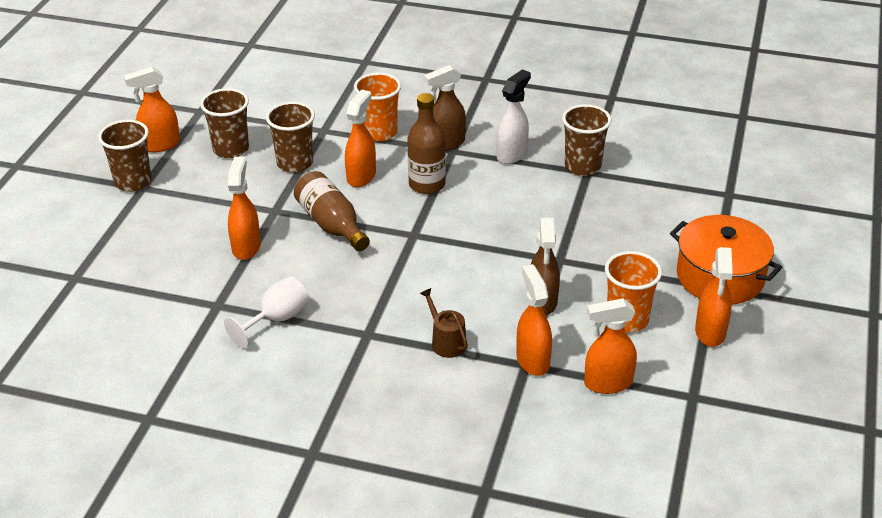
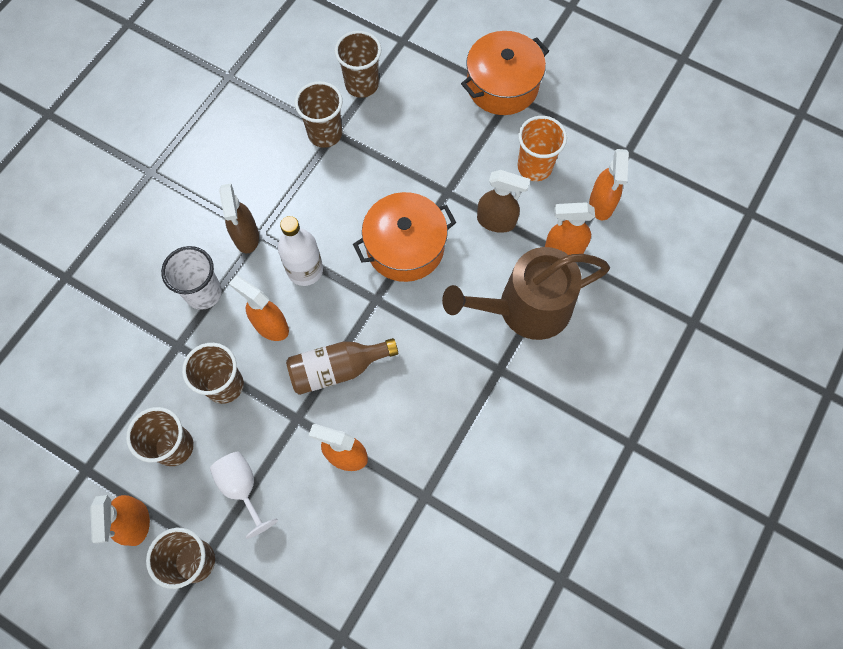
camera: 75 degrees left, 30 degrees up
(277, 319) = (460, 444): white goblet -> white goblet (242, 488)
(379, 133) = (203, 293): orange cup -> white cup
(427, 184) = (305, 270): brown bottle -> white bottle
(446, 342) = (526, 308): brown watering can -> brown watering can, size x2.40
(480, 242) = (405, 247): none -> orange pot
(512, 154) = (285, 185): white spray bottle -> none
(655, 178) = (362, 84): none -> brown cup
(710, 332) = (563, 116): orange spray bottle -> none

